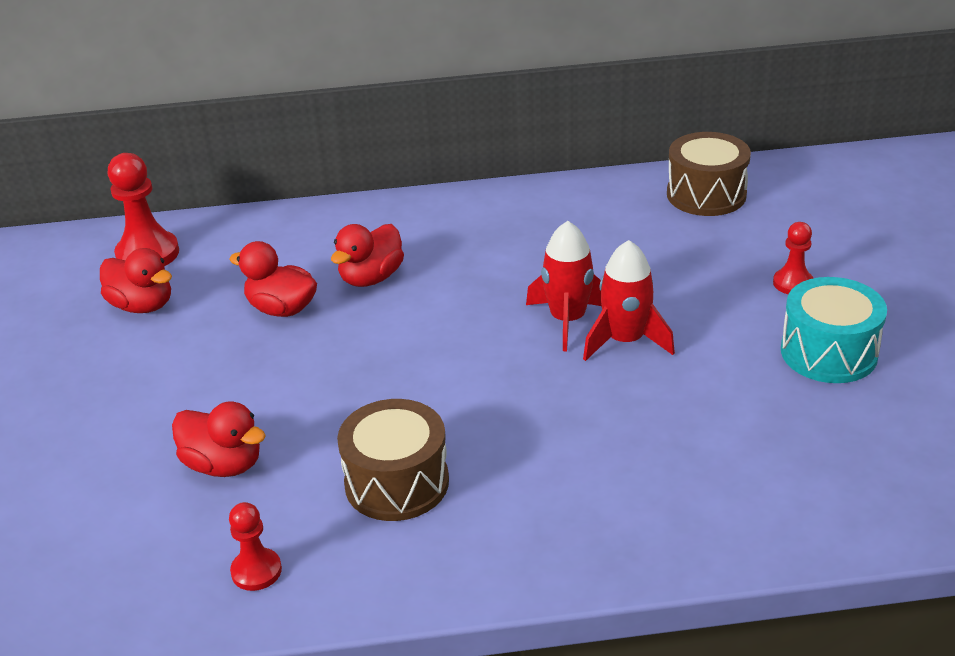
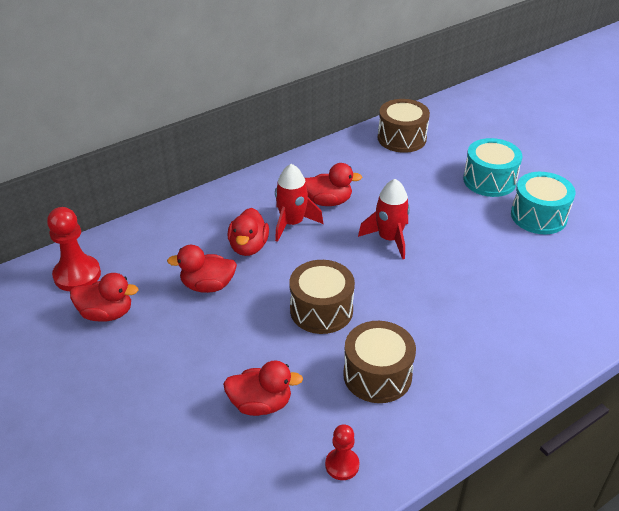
camera: 30 degrees left, 5 degrees up
(395, 380) = (321, 310): none -> brown drum
(525, 250) = (328, 201): none -> red duck
(625, 341) = (431, 242): red rocket -> red rocket (292, 223)
(793, 283) = (489, 180): red pawn -> turquoise drum

